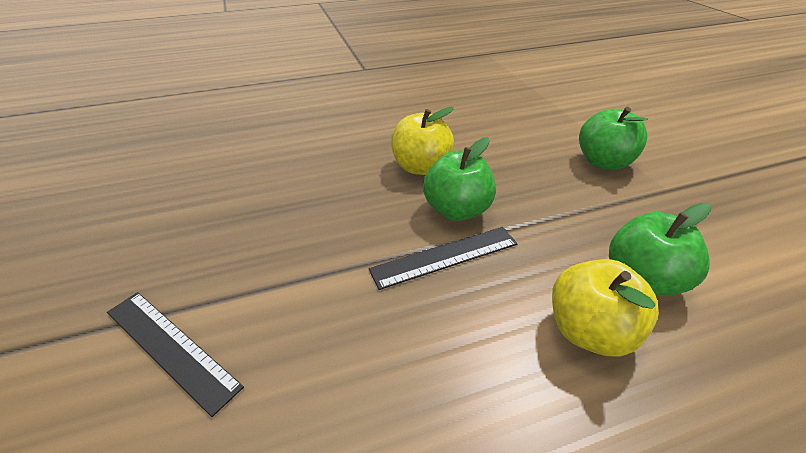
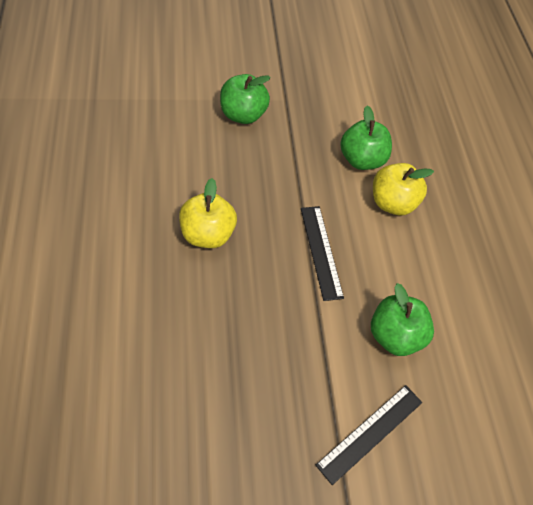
camera: 85 degrees left, 15 degrees up
(456, 210) = (273, 228): green apple -> green apple (394, 336)

